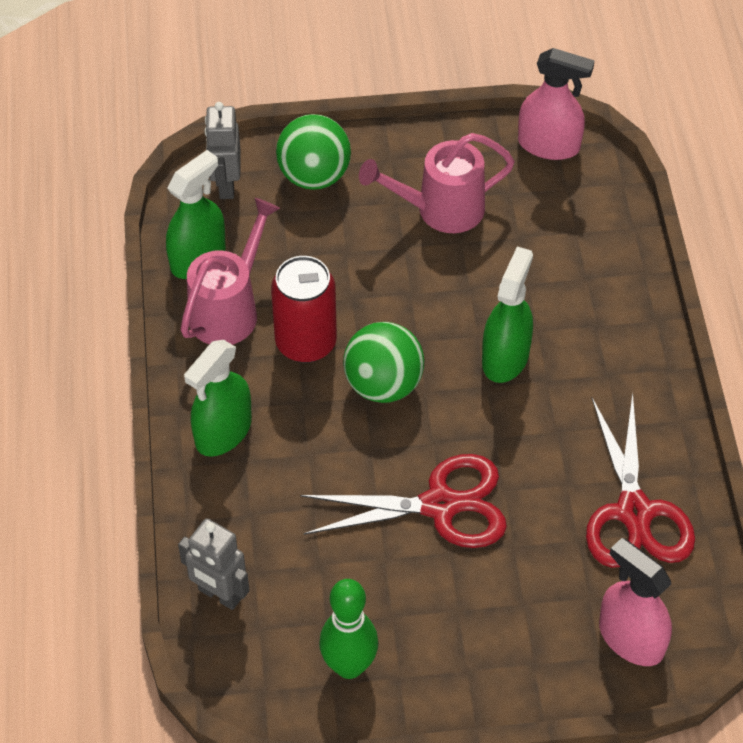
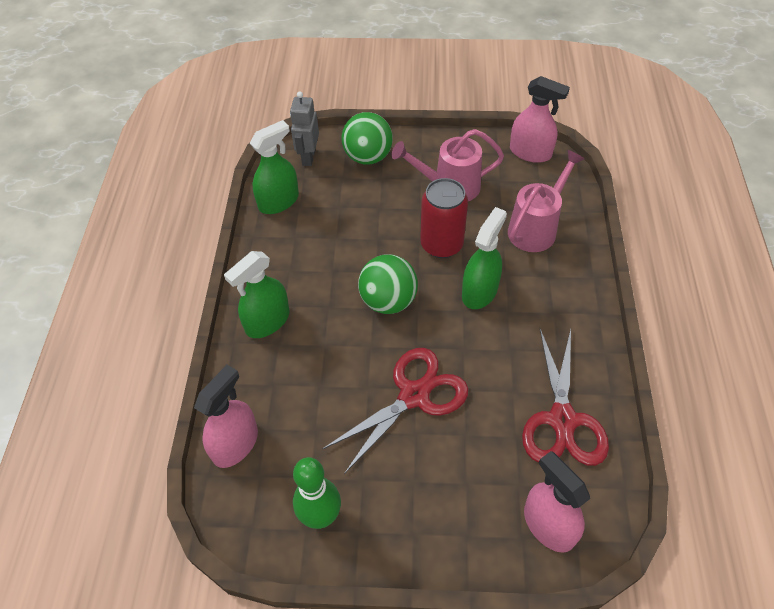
camera: 10 degrees right, 0 degrees up
(219, 595) = (235, 444): grey robot -> pink spray bottle
(229, 309) = (292, 237): pink watering can -> pink watering can (536, 228)
(306, 343) = (339, 265): red can -> red can (441, 245)
(440, 505) = (414, 395): red scissors -> red scissors turned 45 degrees counterclockwise

